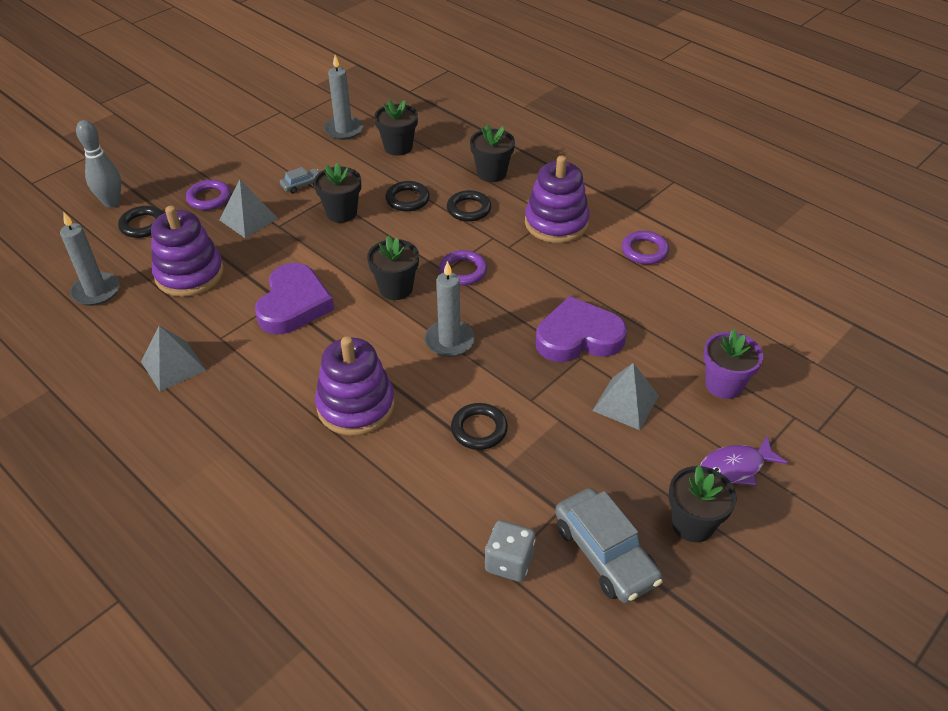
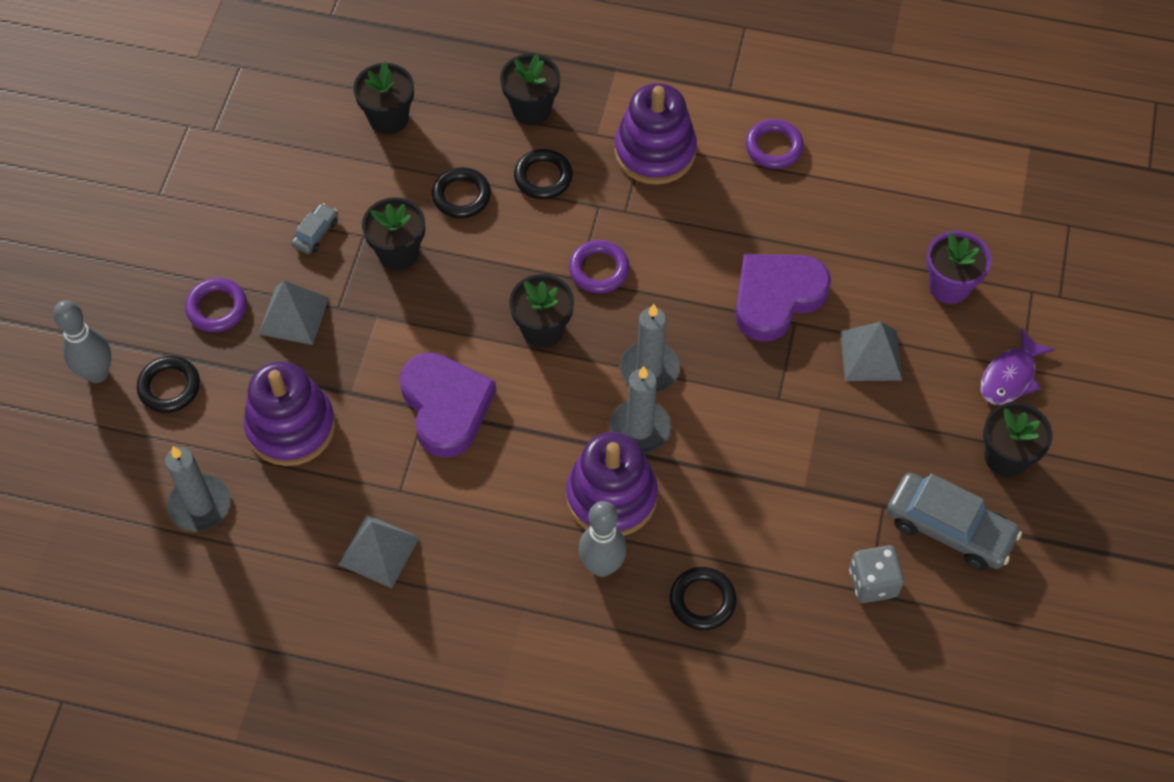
camera: 30 degrees left, 15 degrees up
(310, 446) = (602, 566): none -> grey bowling pin
(344, 130) = (297, 120): grey candle -> grey candle (640, 428)
(479, 429) = (752, 459): black ring -> black ring (702, 600)

